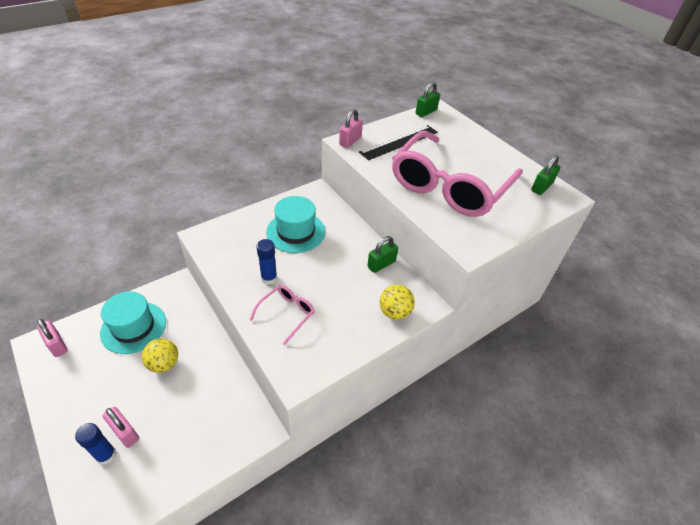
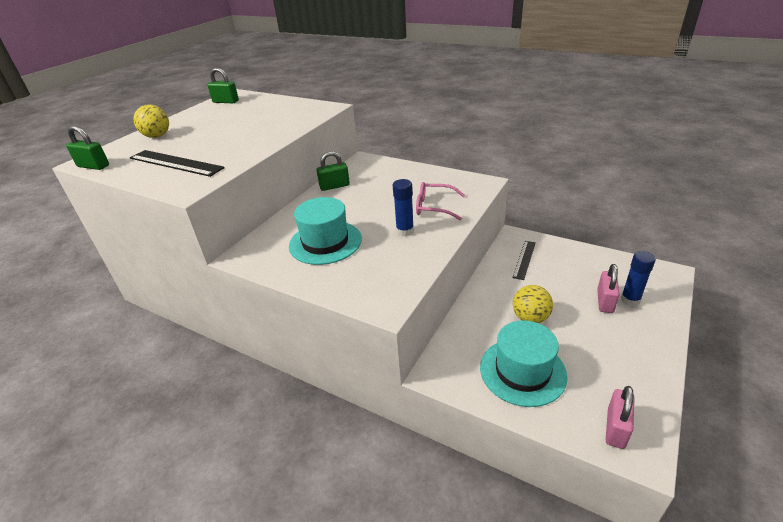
camera: 110 degrees left, 10 degrees down
(224, 411) = (524, 259): none -> black ruler
(350, 141) = (185, 188): pink padlock -> none
(381, 264) = (334, 186): green padlock -> green padlock turned 45 degrees counterclockwise
(394, 312) = (383, 168): yellow ball -> yellow ball (157, 136)
(449, 186) = (247, 127): pink glasses -> none

